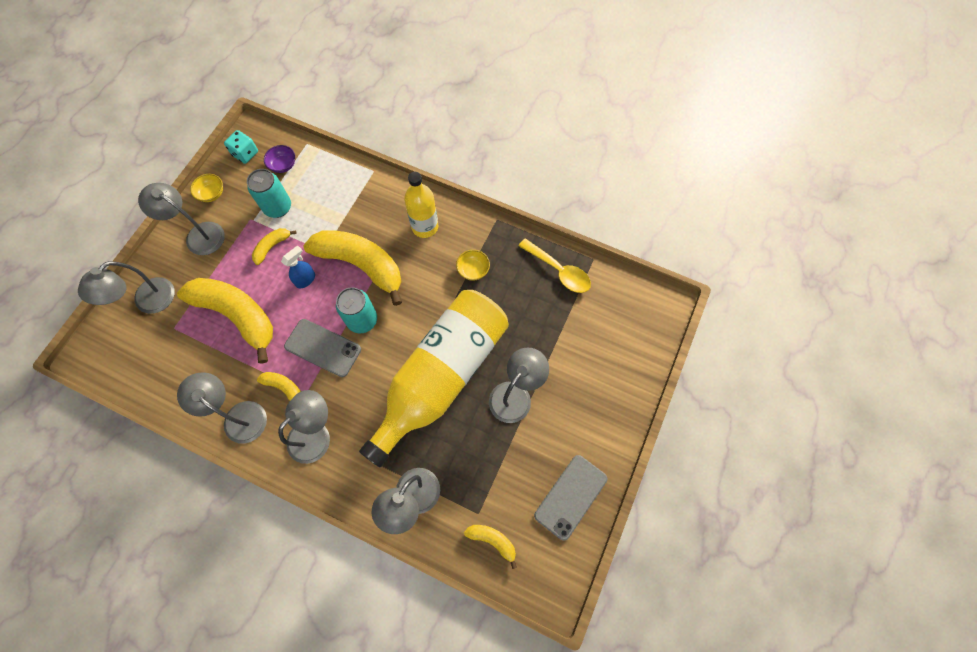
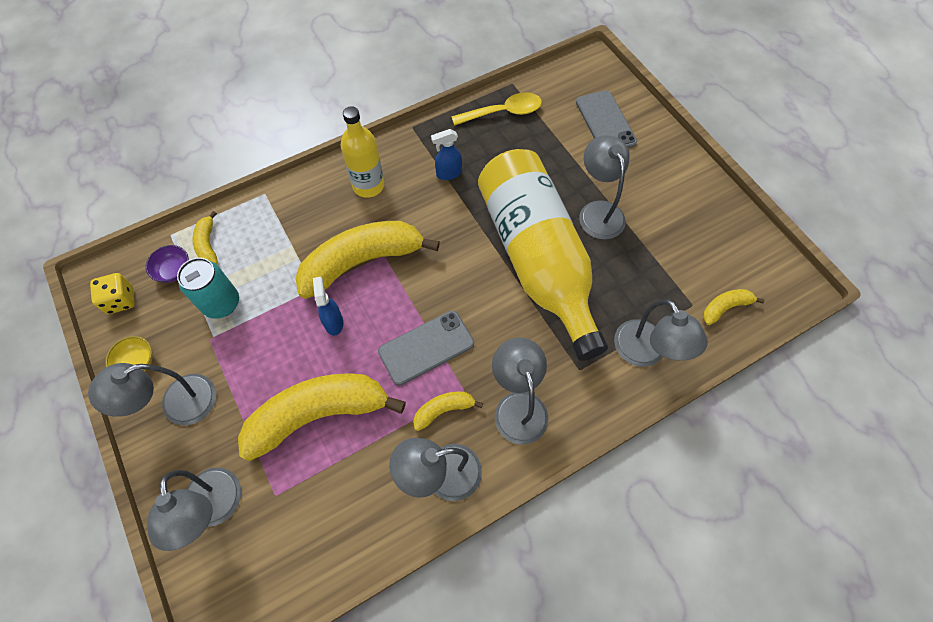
camera: 55 degrees left, 5 degrees down
(245, 154) = (121, 300): turquoise dice -> yellow dice
(272, 247) = (265, 334): yellow banana -> yellow banana (208, 245)
(362, 320) = (424, 294): turquoise can -> none
(473, 270) = (448, 173): yellow bowl -> blue spray bottle
(570, 496) = (719, 225): grey phone -> grey phone (605, 122)

